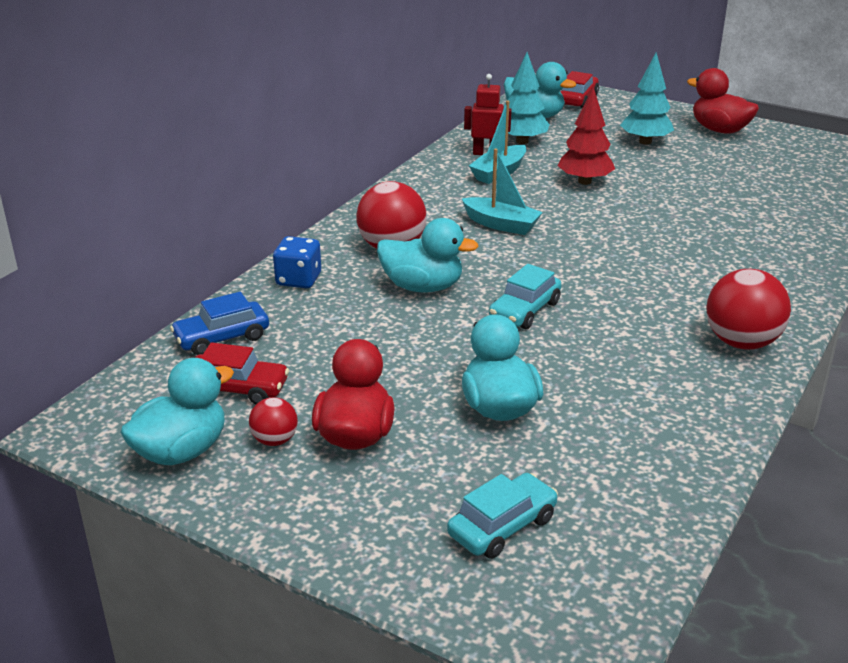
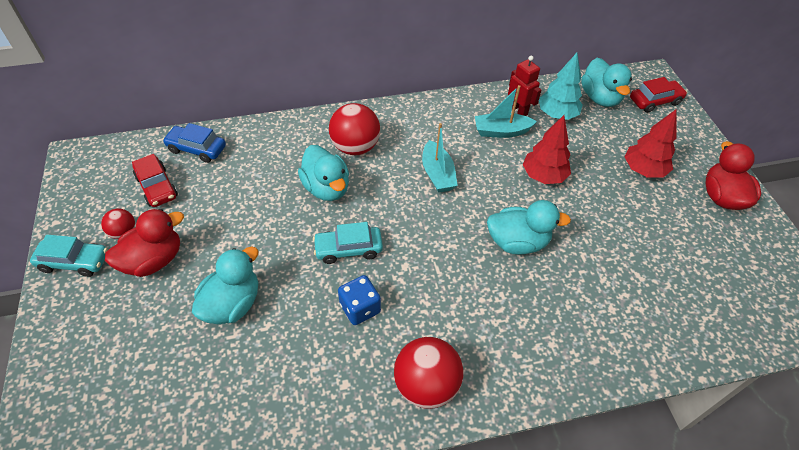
camera: 45 degrees right, 20 degrees up
(181, 451) = (87, 206): turquoise duck -> turquoise duck (517, 242)
(298, 279) = (281, 136): blue dice -> blue dice (360, 308)
(502, 526) = (118, 380): turquoise car -> turquoise car (74, 262)
(645, 142) = (643, 170): turquoise tree -> red tree

